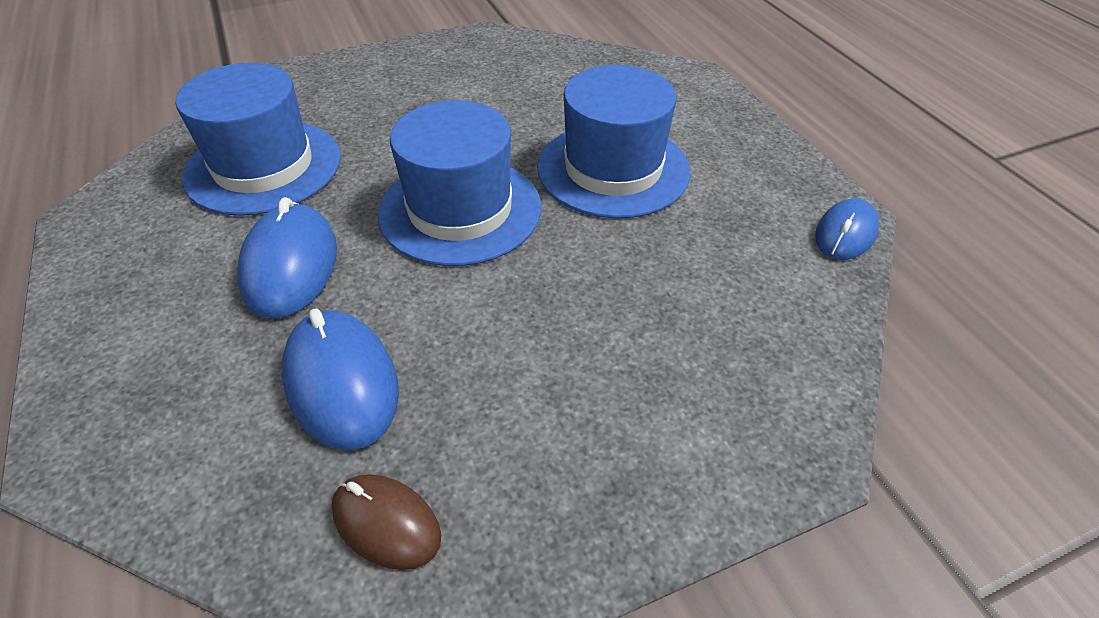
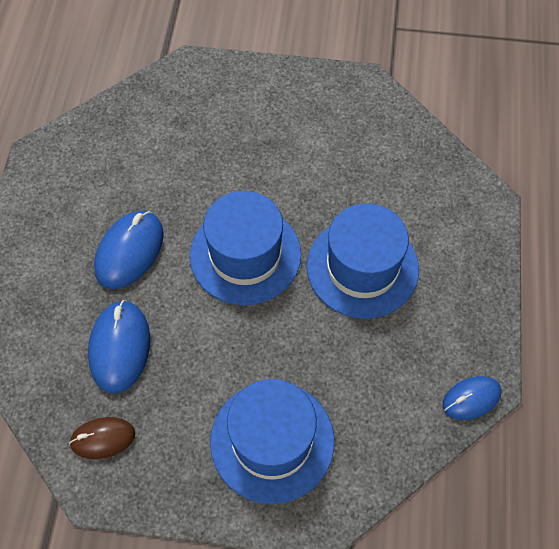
camera: 30 degrees right, 15 degrees up
(263, 166) = (149, 158): blue hat -> blue hat (272, 441)
(386, 523) = (103, 438): brown mouse -> brown mouse turned 75 degrees counterclockwise

